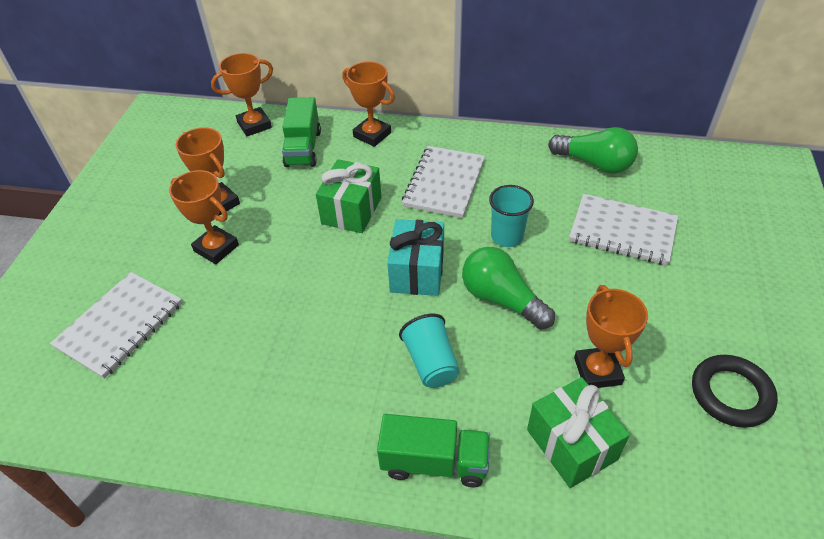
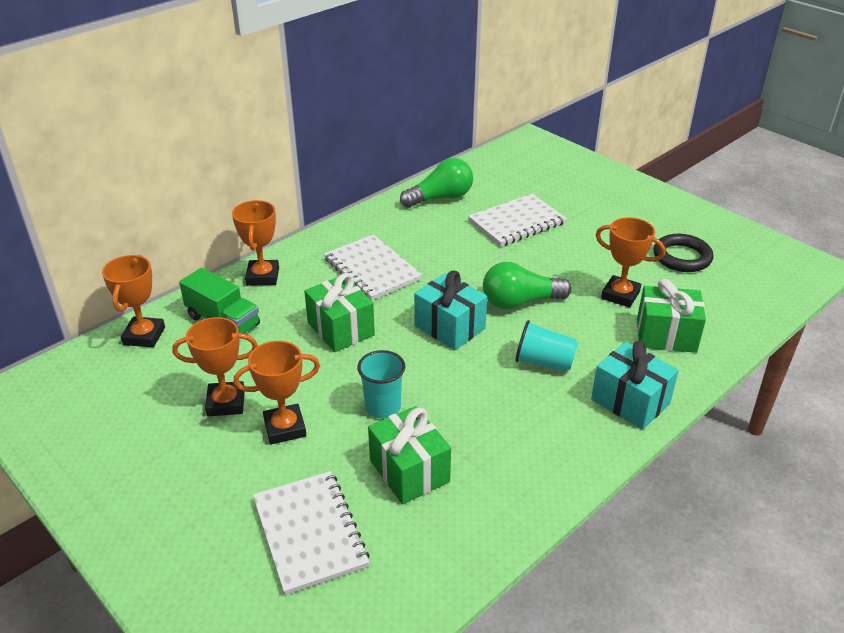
camera: 55 degrees left, 10 degrees down
(221, 346) = (409, 471): none -> green gift
(372, 135) = (262, 276): orange trophy -> orange trophy turned 75 degrees counterclockwise
(434, 462) = (630, 401): green truck -> turquoise gift
(507, 236) = (464, 270): turquoise cup -> turquoise cup (383, 407)

